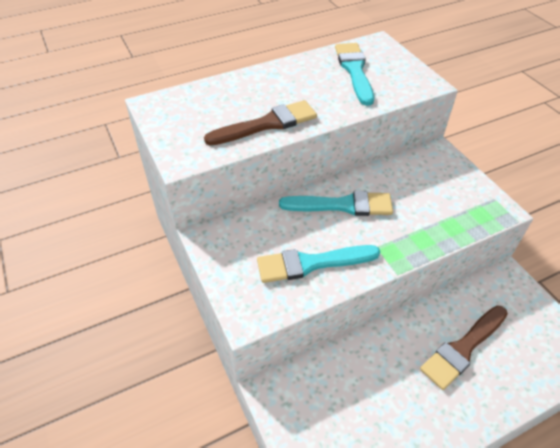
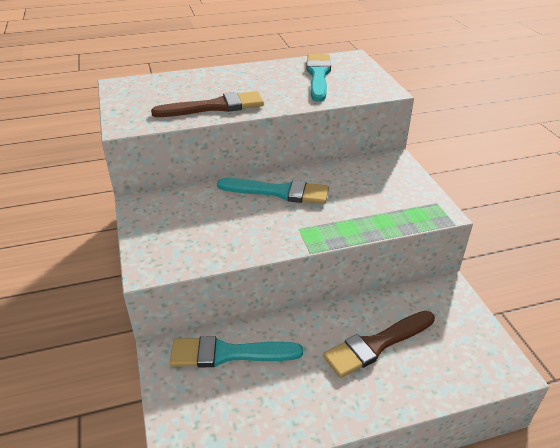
camera: 10 degrees right, 10 degrees down
(311, 263) = (228, 234): turquoise brush -> turquoise brush (228, 353)

